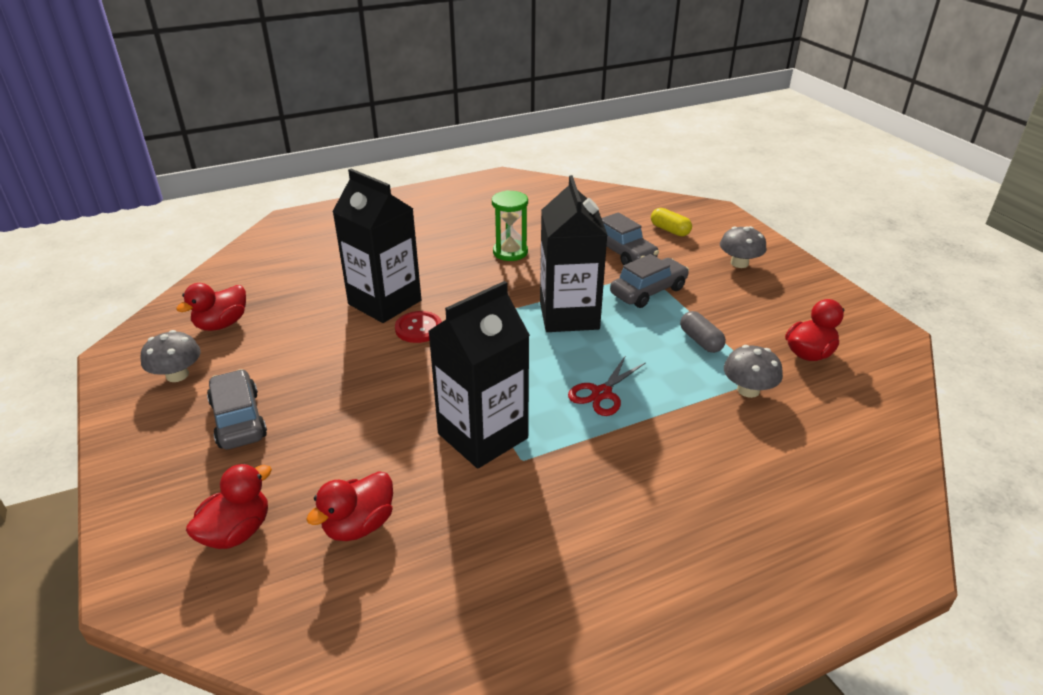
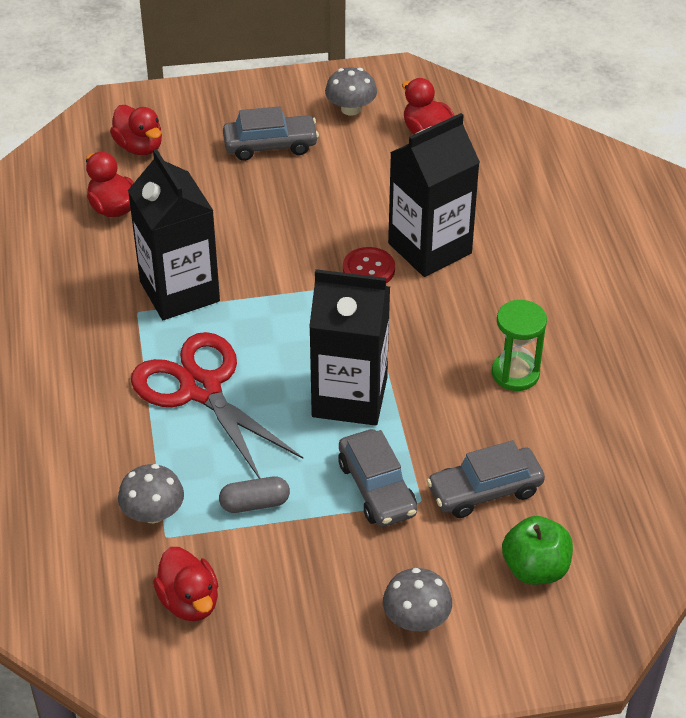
camera: 105 degrees right, 10 degrees up
(601, 393) = (201, 389): red scissors -> red scissors, size x1.91
(670, 230) = (535, 568): yellow capsule -> green apple

